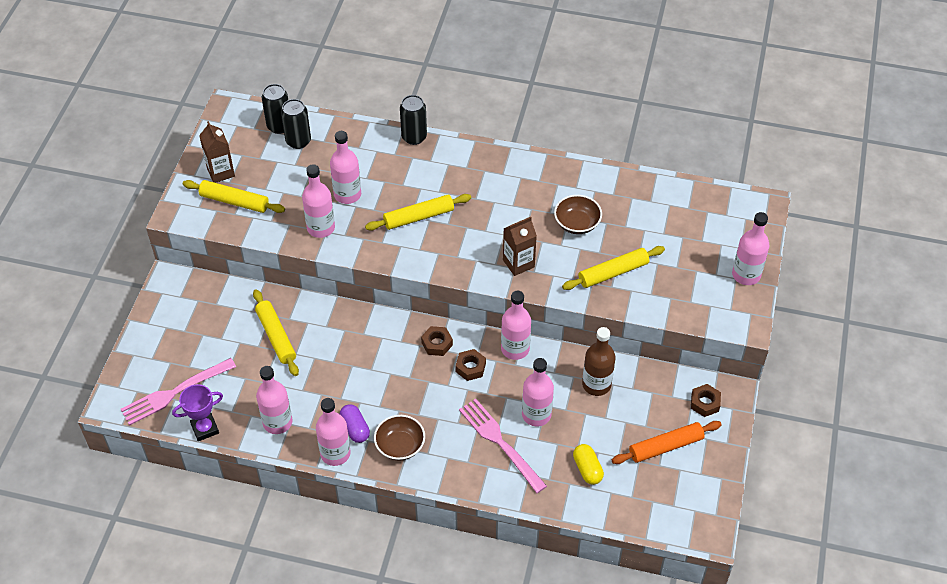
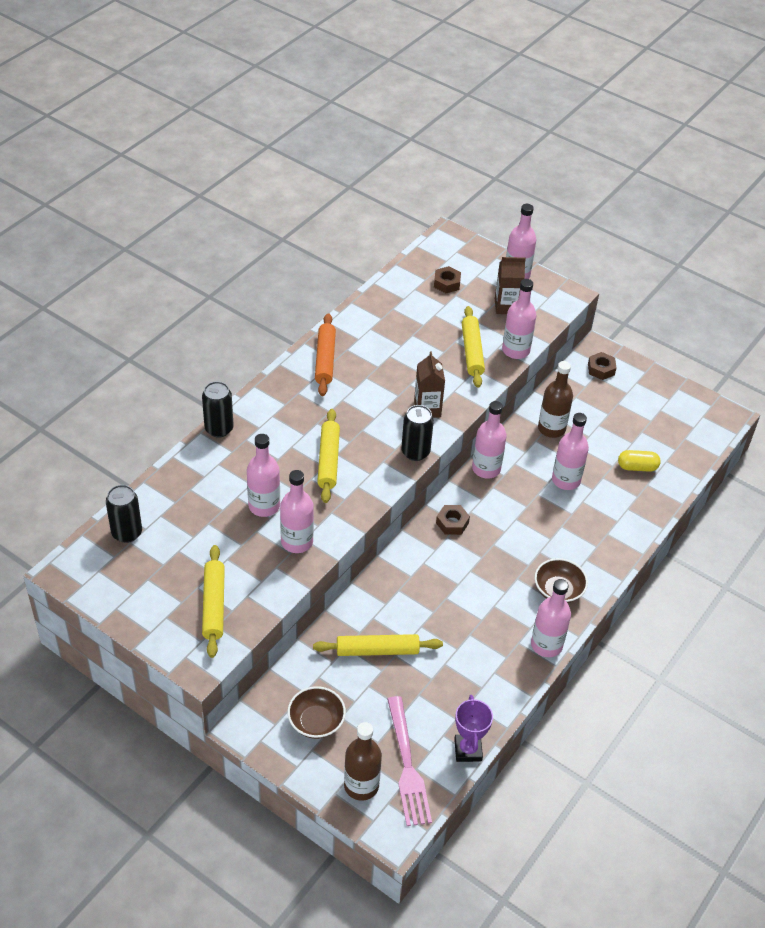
camera: 70 degrees left, 5 degrees down
(146, 369) = (361, 785): none -> brown bottle
(220, 172) = (161, 605): brown carton -> brown carton (506, 306)
(234, 201) = (213, 605): yellow rolling pin -> yellow rolling pin turned 45 degrees counterclockwise
(277, 422) = (488, 682): pink bottle -> pink bottle (515, 350)
(298, 141) = (161, 523): black can -> black can (415, 452)
(355, 428) = (523, 619): purple capsule -> none
(470, 367) = (492, 508): brown nut -> brown nut (447, 283)
(499, 442) = (585, 516): pink fork -> none
(577, 223) = (402, 354): brown bowl -> brown bowl (316, 722)
(665, 446) = (634, 409): orange rolling pin -> orange rolling pin (325, 359)

